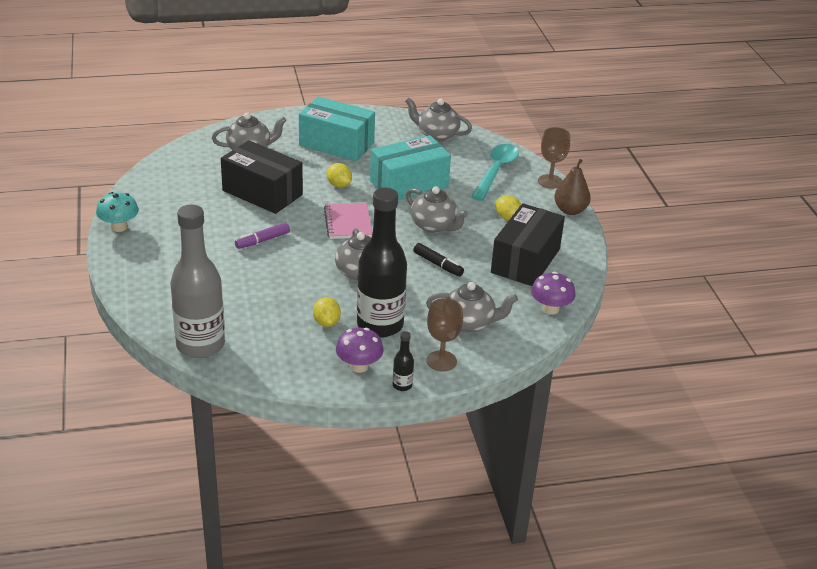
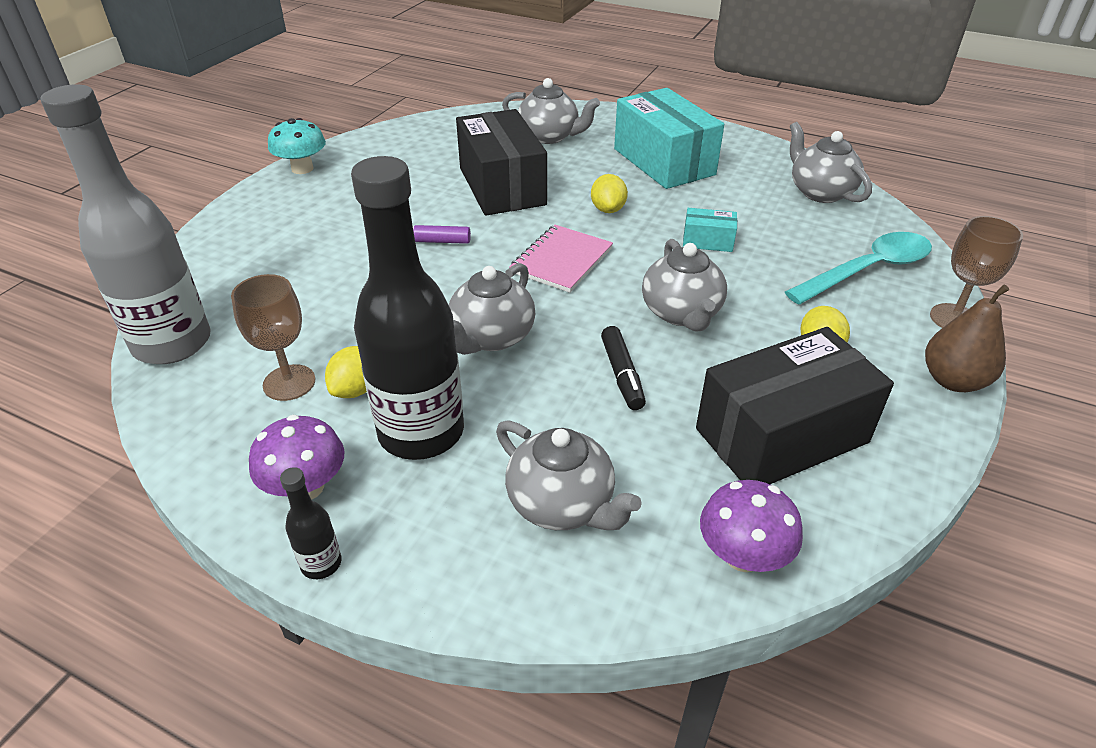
camera: 40 degrees right, 5 degrees up
(409, 184) = (707, 241): turquoise box -> turquoise box, size x0.45
(441, 361) = (436, 553): brown goblet -> brown goblet (289, 383)

